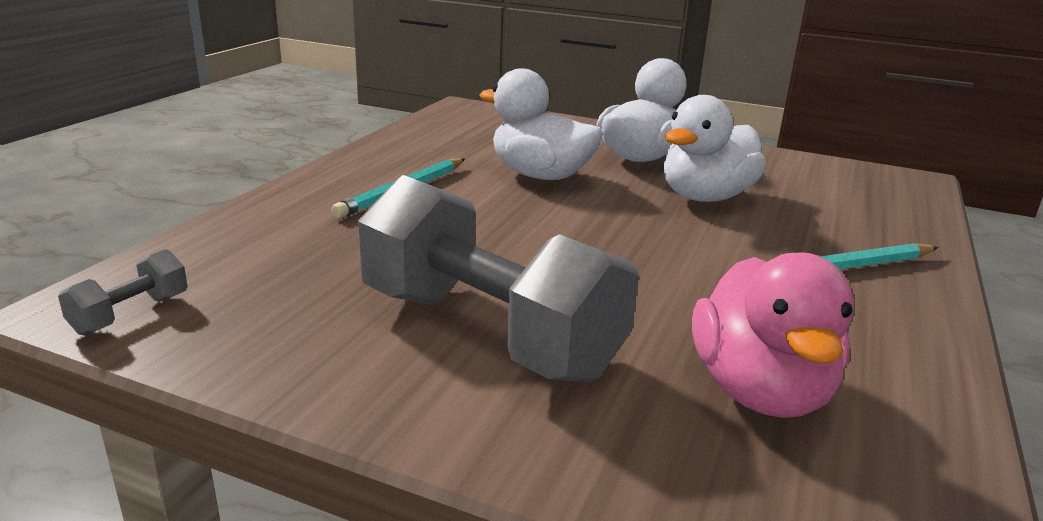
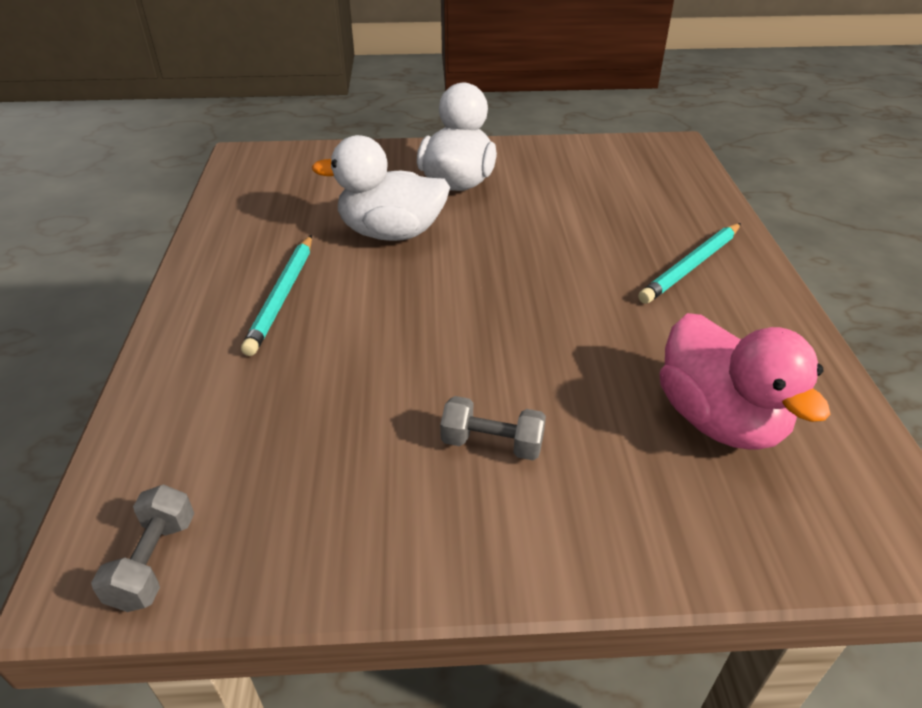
camera: 25 degrees left, 15 degrees up
(488, 333) = (492, 444): grey dumbbell -> grey dumbbell, size x0.40
(706, 197) = (543, 216): white duck -> none

